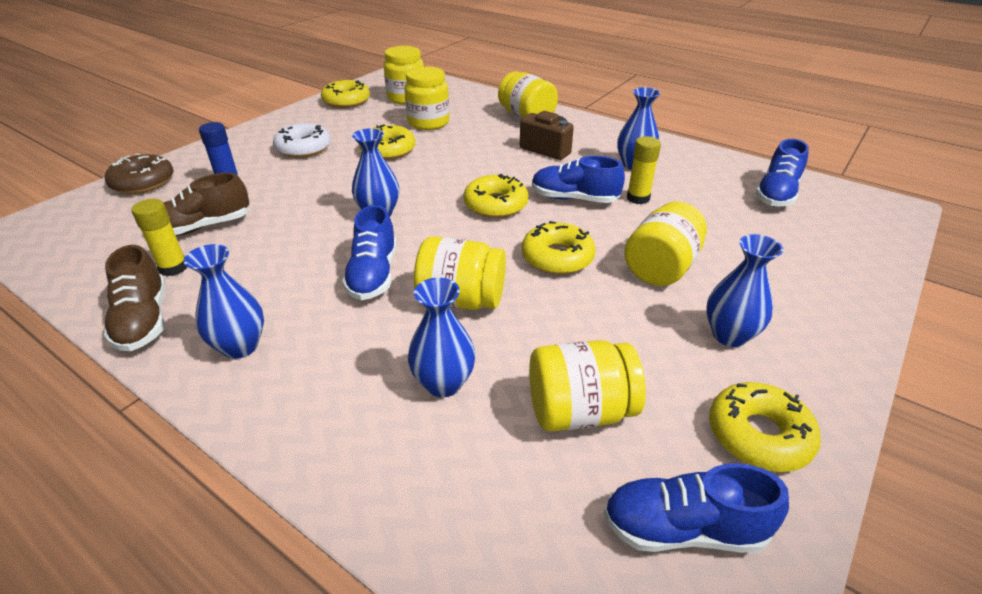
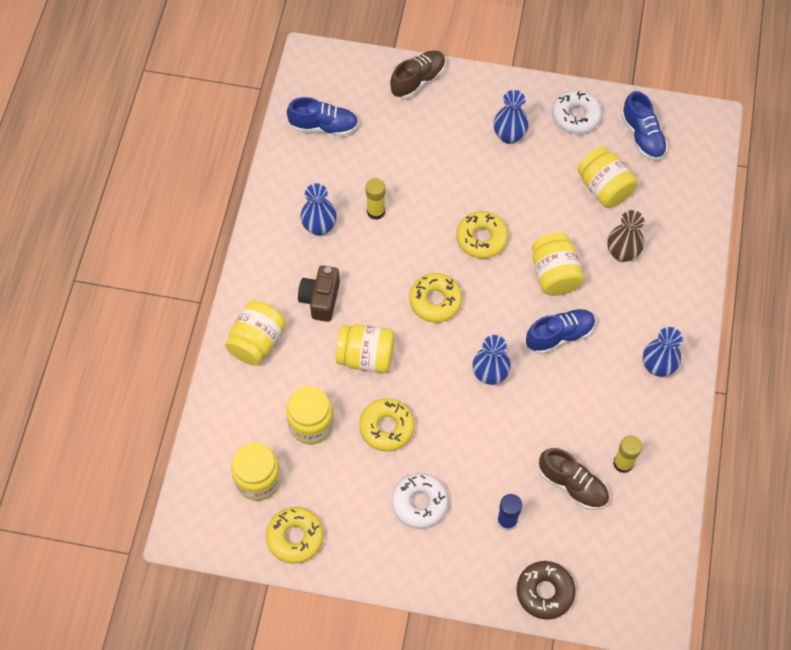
camera: 115 degrees left, 25 degrees up
(144, 321) = (672, 436): brown shoe -> brown shoe (418, 80)
(443, 383) = (622, 253): blue vase -> brown vase
(574, 198) = (398, 252): blue shoe -> none
(660, 268) = (461, 179): yellow jar -> yellow jar (366, 357)
(758, 435) = (576, 116): yellow donut -> white donut

